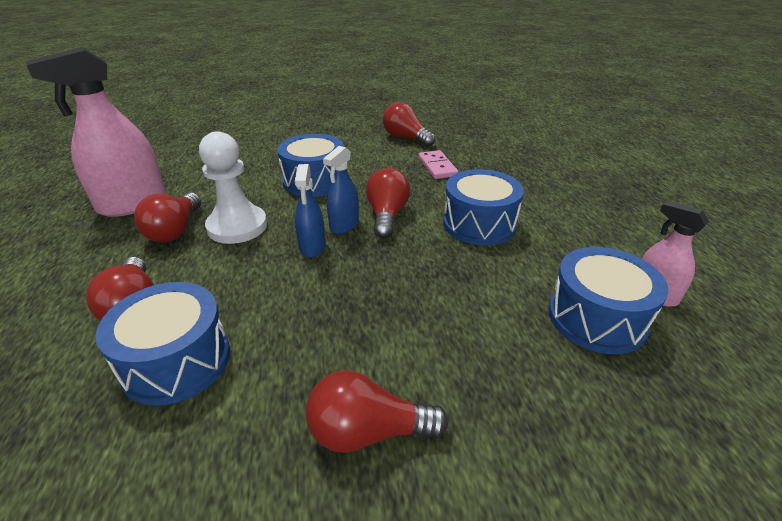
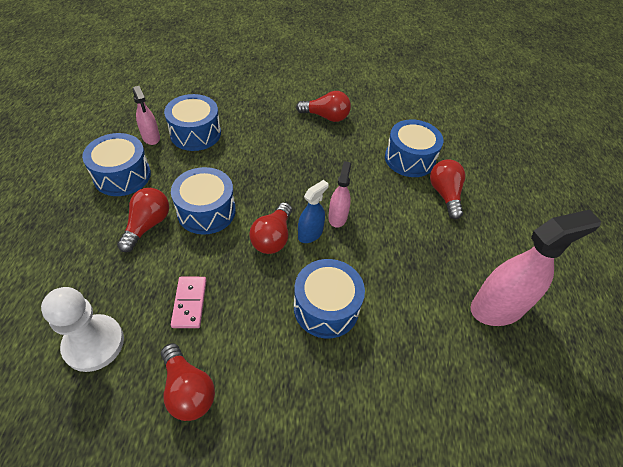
camera: 170 degrees left, 15 degrees up
(175, 230) = (444, 259): red light bulb -> red light bulb (147, 225)
(237, 226) = (395, 252): white pawn -> white pawn (94, 344)
(312, 247) = (337, 217): blue spray bottle -> pink spray bottle
(618, 238) = (122, 175): none -> blue drum

